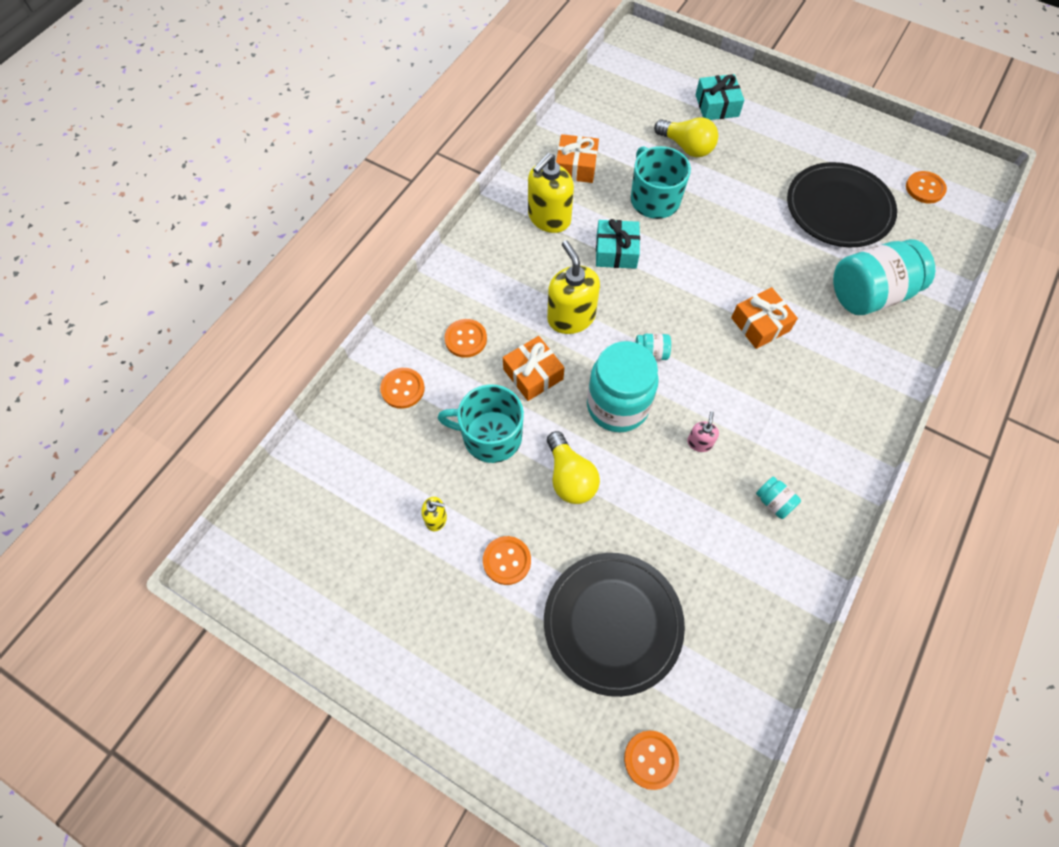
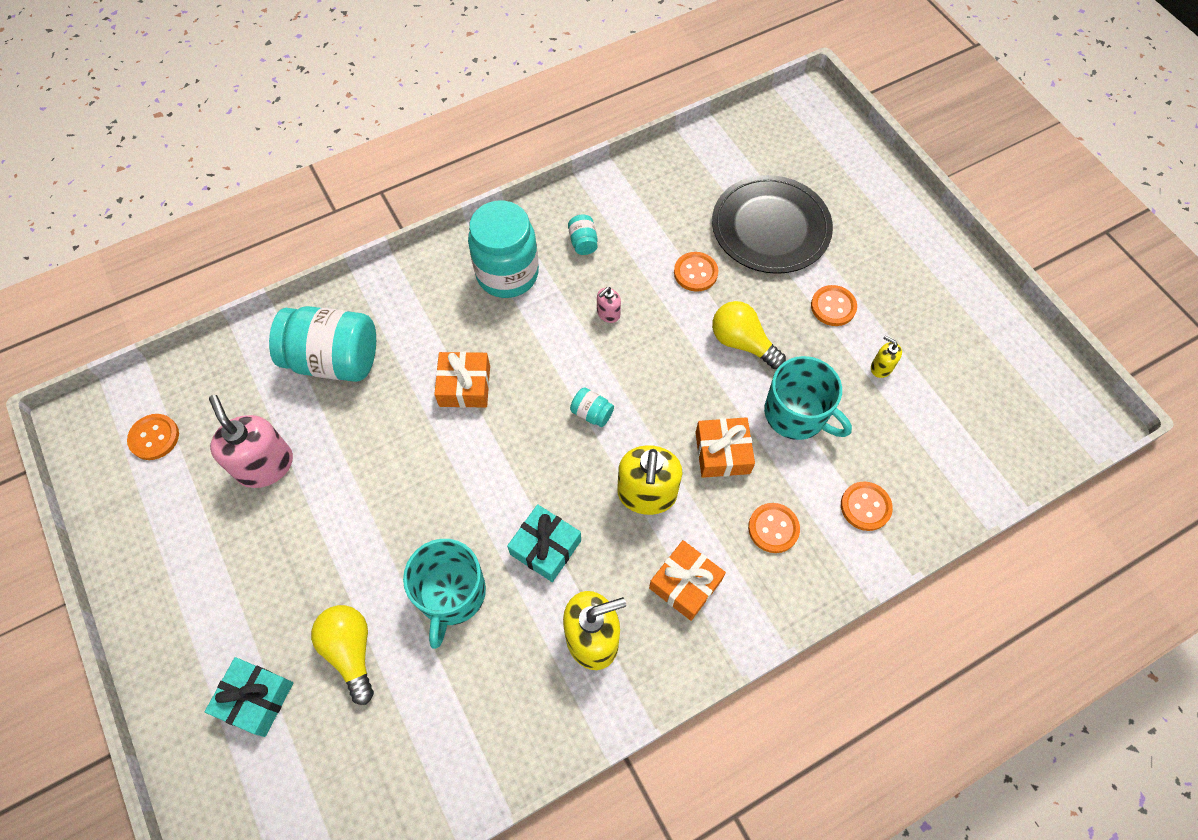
camera: 150 degrees left, 0 degrees up
(570, 477) = (742, 342): yellow light bulb -> yellow light bulb turned 60 degrees counterclockwise
(576, 166) = (508, 702): orange gift -> orange gift (685, 584)
(617, 406) = (659, 381): turquoise jar -> turquoise jar (507, 274)
(651, 759) = (792, 147): orange button -> orange button (695, 273)
(839, 208) = (265, 465): black plate -> pink soap dispenser

